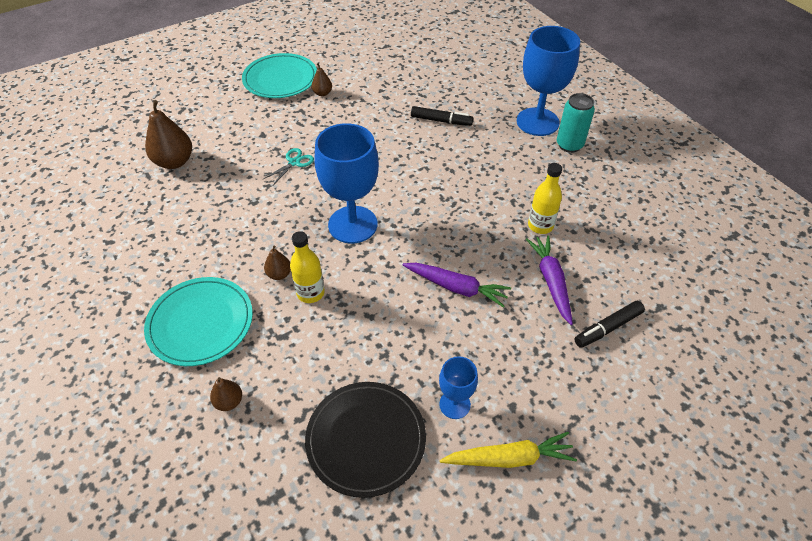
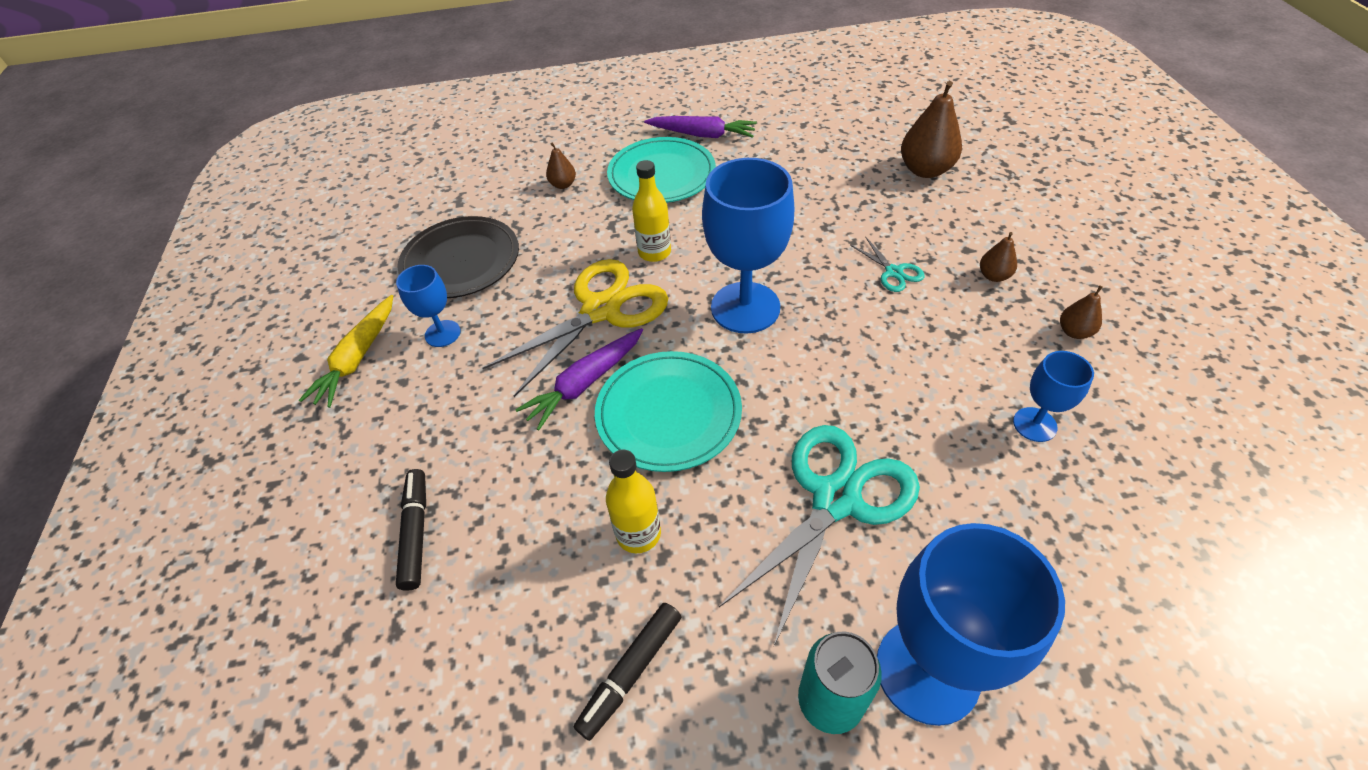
camera: 115 degrees right, 0 degrees up
(279, 274) = (695, 233): brown pear -> brown pear (993, 276)
(280, 79) = (1122, 287): turquoise plate -> turquoise plate (668, 413)
(386, 304) = (601, 310): none -> yellow scissors
(393, 102) = (1034, 424): none -> blue goblet
(441, 121) = (963, 483): black marker -> black marker (630, 672)
(475, 159) = (836, 499): none -> turquoise scissors
(551, 281) = (530, 498): purple carrot -> purple carrot (702, 135)

